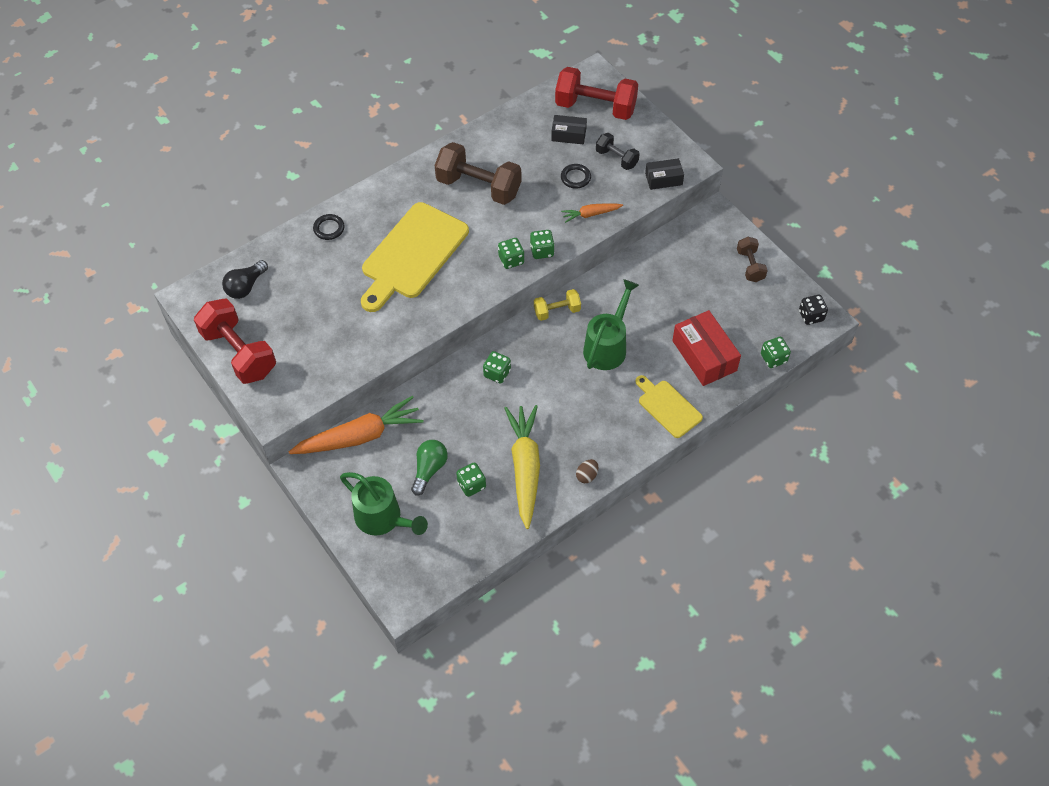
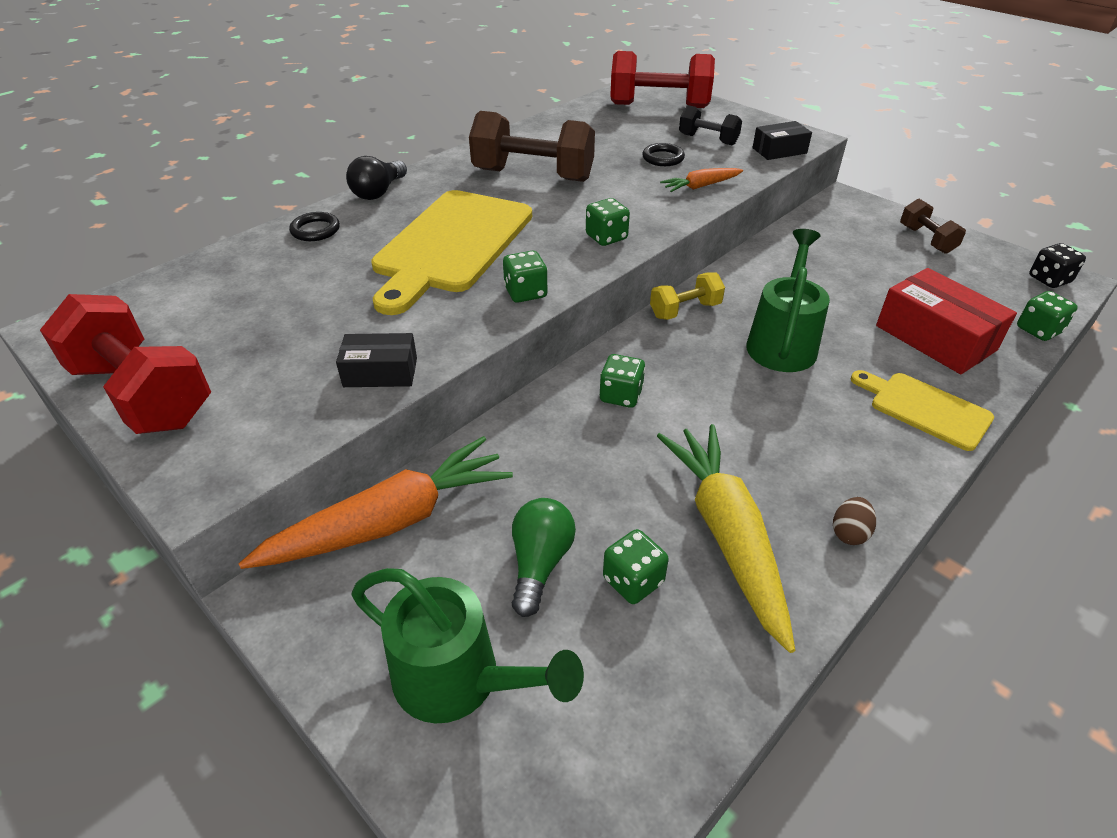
camera: 10 degrees left, 15 degrees down
(246, 286) = (170, 305): black light bulb -> black light bulb (378, 192)
(542, 251) = (648, 225): green dice -> green dice (525, 293)
(568, 135) = (636, 127): black box -> black box (380, 372)

